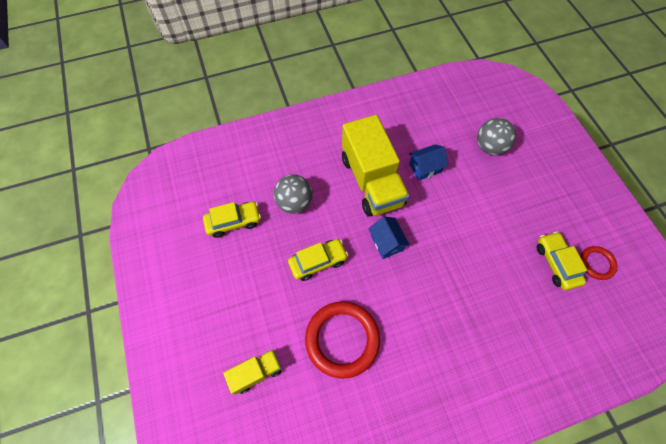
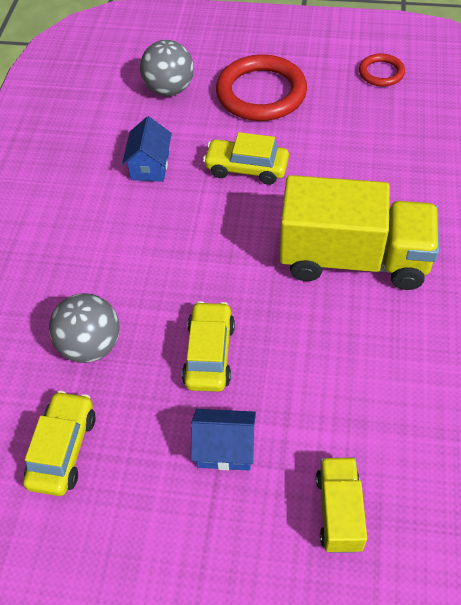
camera: 60 degrees left, 10 degrees down
(342, 339) = (344, 371): red ring -> red ring (261, 93)
(372, 181) = (126, 233): yellow truck -> yellow truck (353, 259)
(386, 243) = (232, 257): blue house -> blue house (225, 449)
(556, 263) = (361, 105): yellow car -> yellow car (246, 168)

